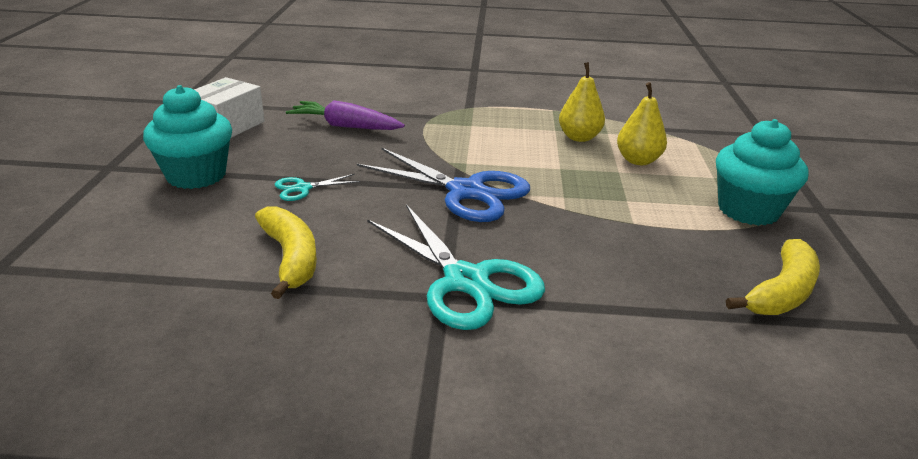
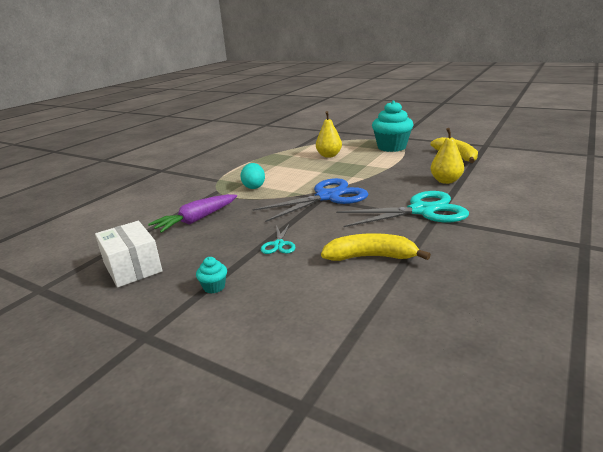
camera: 60 degrees left, 5 degrees down
(196, 175) = (214, 287): turquoise cupcake -> turquoise cupcake, size x0.42
(464, 134) = (254, 187): none -> turquoise egg
(579, 137) = (291, 162): yellow pear -> yellow pear (446, 181)

